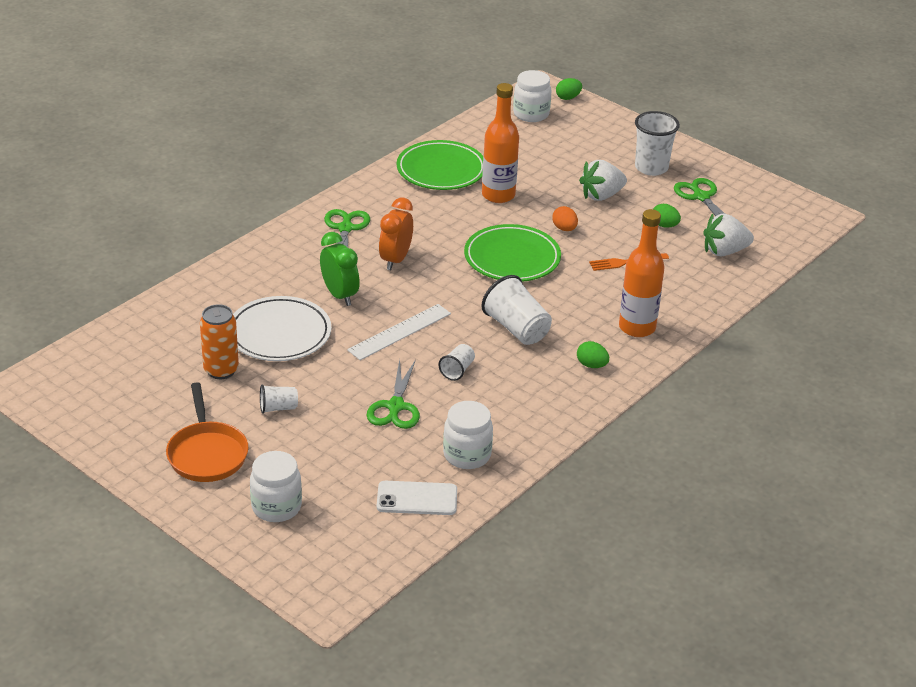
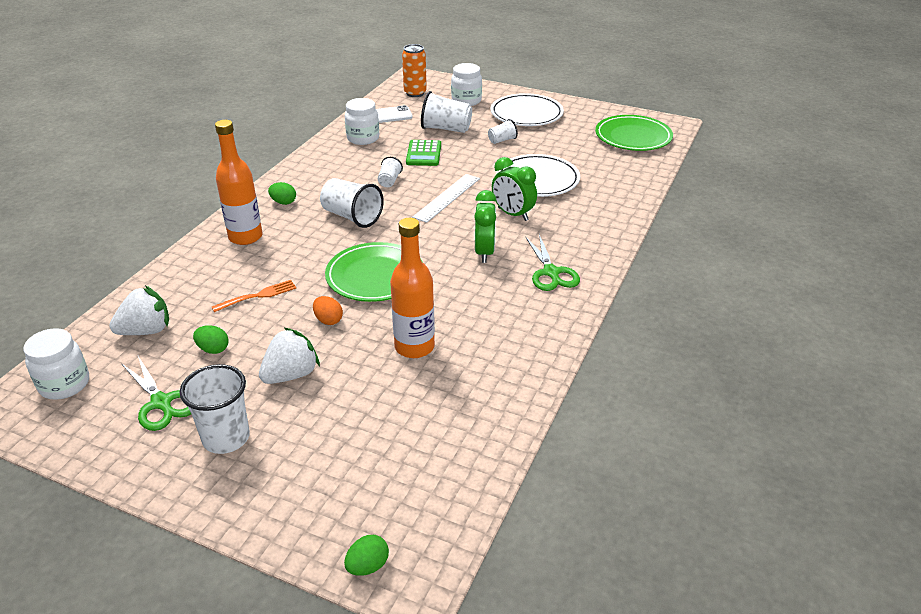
camera: 165 degrees right, 0 degrees up
(207, 453) = (526, 114): orange pan -> white plate
(221, 370) = (558, 152): orange can -> orange can (415, 93)
(342, 448) = (446, 129): none -> white cup
(395, 260) = (484, 252): orange clock -> green clock
(395, 406) = (423, 154): green scissors -> green calculator
(441, 170) = (495, 367): green plate -> green plate (633, 137)
(531, 114) = (417, 505): white jar -> white jar (64, 384)

